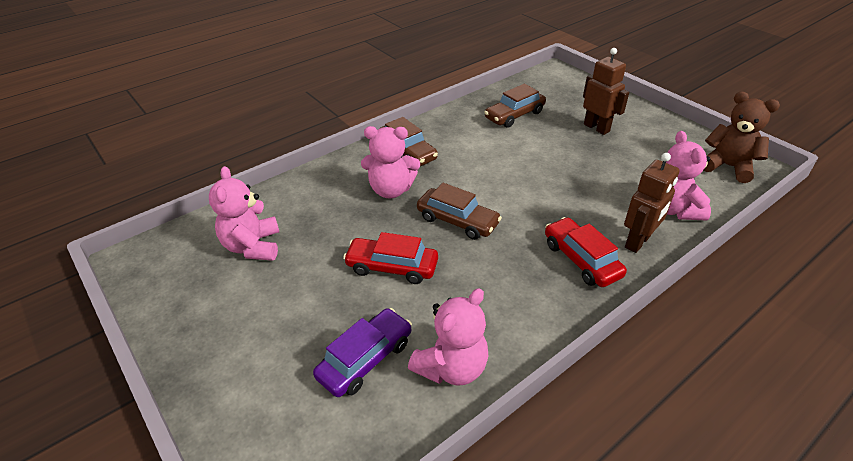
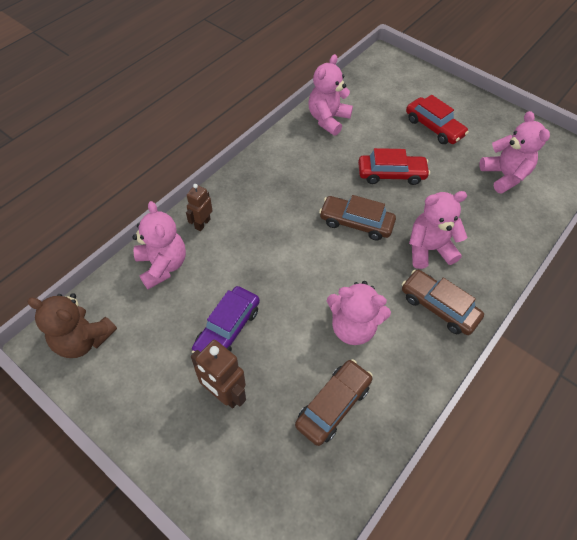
camera: 165 degrees right, 15 degrees up
(365, 359) = (379, 117): purple car -> purple car (227, 329)
(487, 148) = (353, 327): none -> pink teddy bear
(581, 259) = (250, 200): red car -> red car (434, 127)
(638, 242) = (202, 224): brown robot -> brown robot, size x0.65

